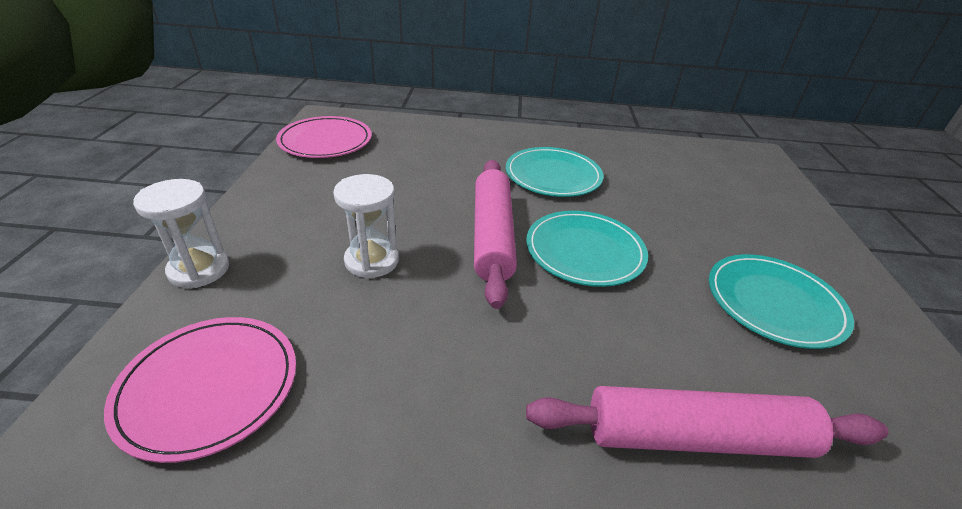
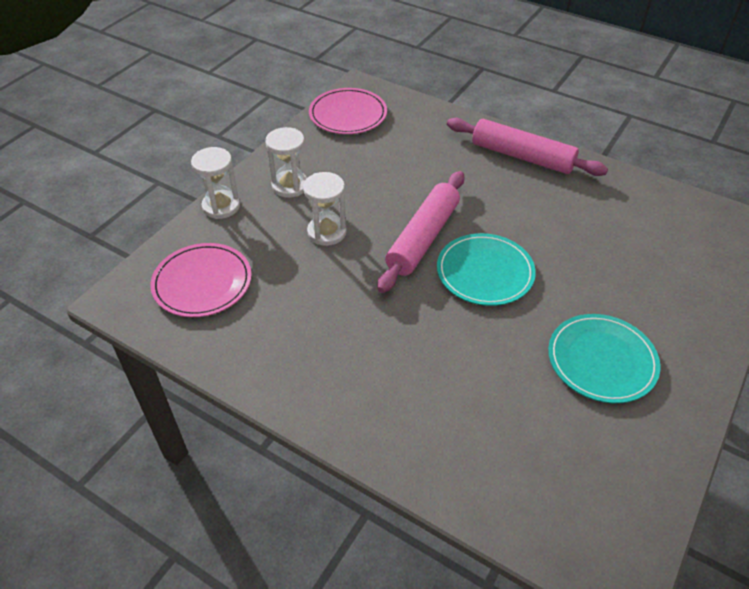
camera: 30 degrees right, 10 degrees up
(292, 222) = (290, 186): none -> white hourglass
(553, 175) = (515, 197): turquoise plate -> none
(696, 437) = (452, 412): pink rolling pin -> pink rolling pin (522, 157)

